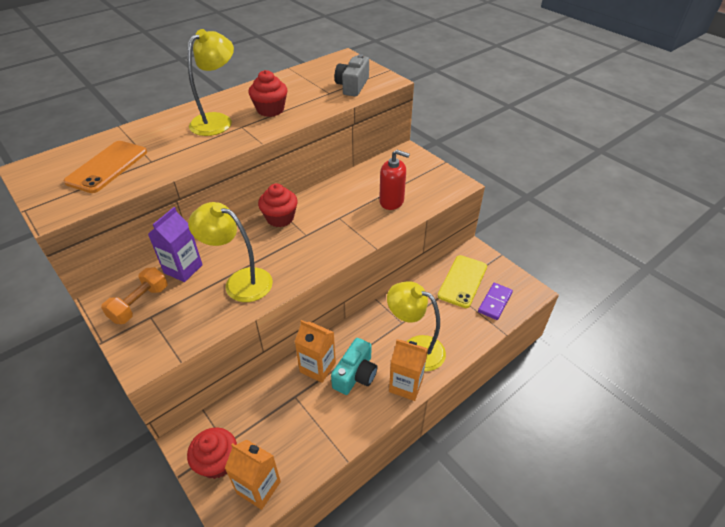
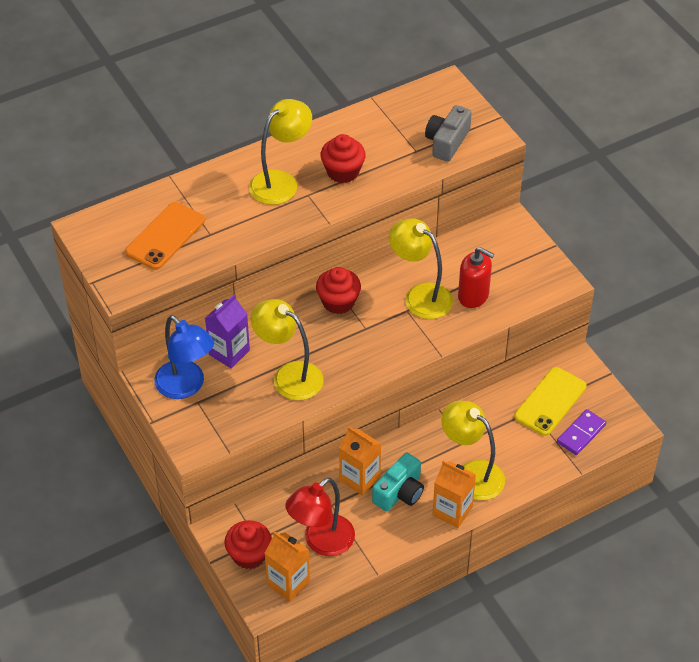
camera: 10 degrees right, 5 degrees up
(140, 304) = (186, 386): orange dumbbell -> blue lamp
(289, 436) = (321, 542): none -> red lamp
(348, 206) = (420, 296): none -> yellow lamp

